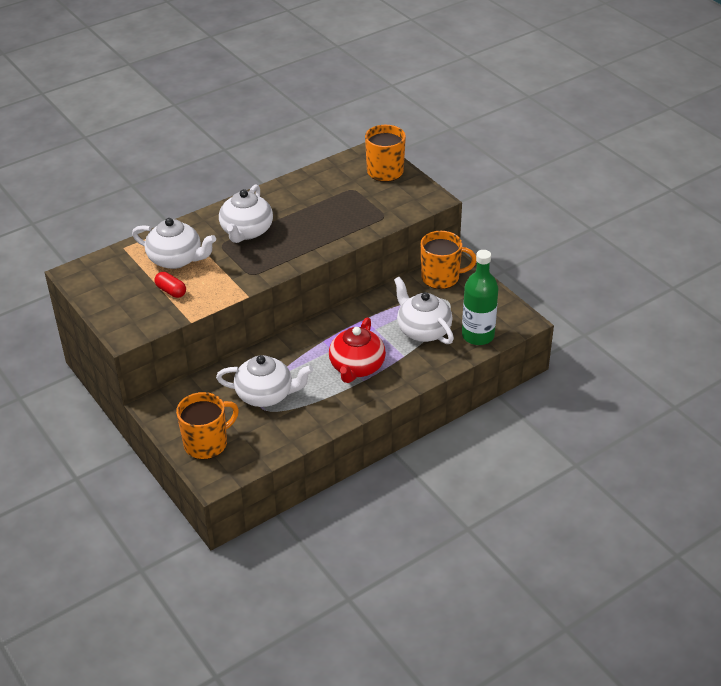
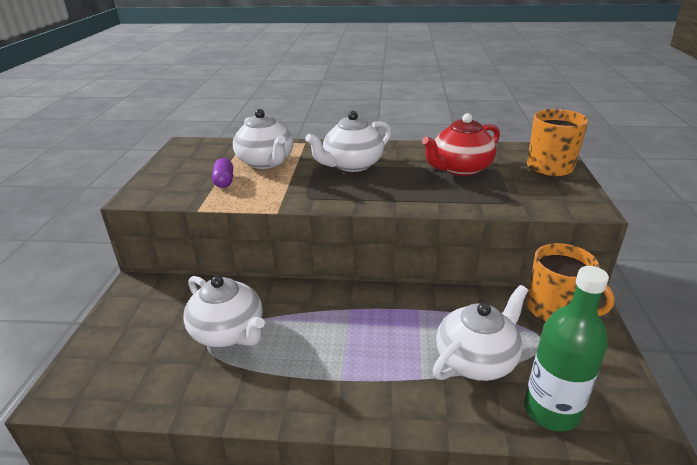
camera: 40 degrees right, 10 degrees down
(171, 291) = (224, 181): red capsule -> purple capsule
(207, 443) = (113, 349): orange mug -> none
(357, 367) = (352, 359): red teapot -> red teapot (460, 168)
(423, 330) = (477, 359): white teapot -> white teapot turned 45 degrees clockwise

